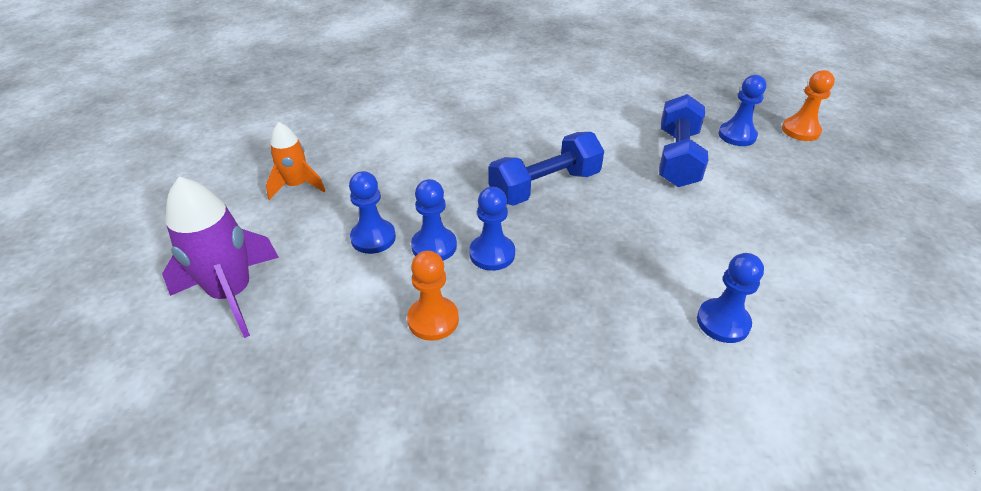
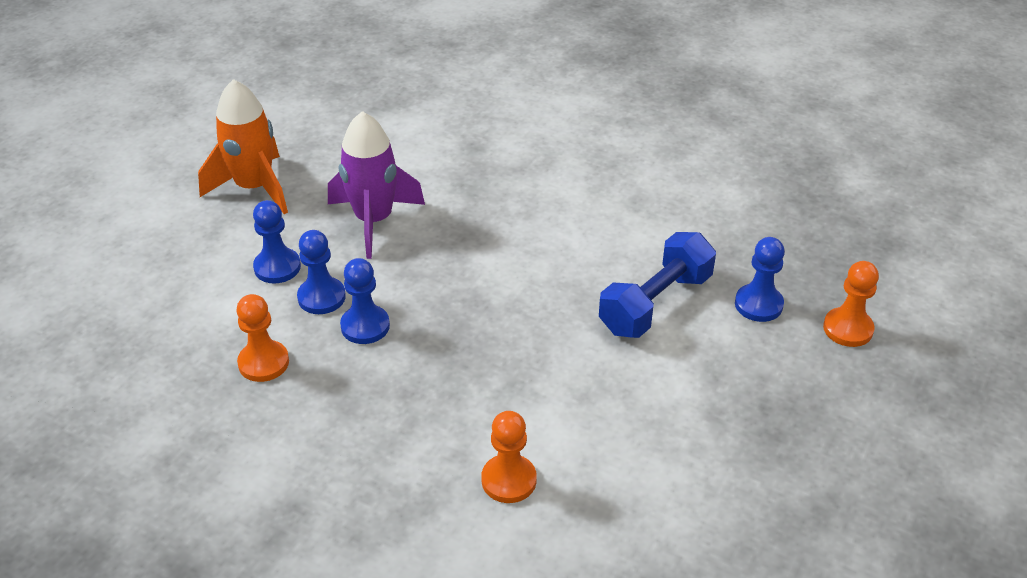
camera: 30 degrees right, 0 degrees up
(232, 293) = (131, 271): purple rocket -> purple rocket (374, 221)
(296, 186) = (254, 188): orange rocket -> orange rocket, size x1.63
(545, 186) = (480, 279): blue dumbbell -> none
(723, 322) = (509, 480): blue pawn -> orange pawn

